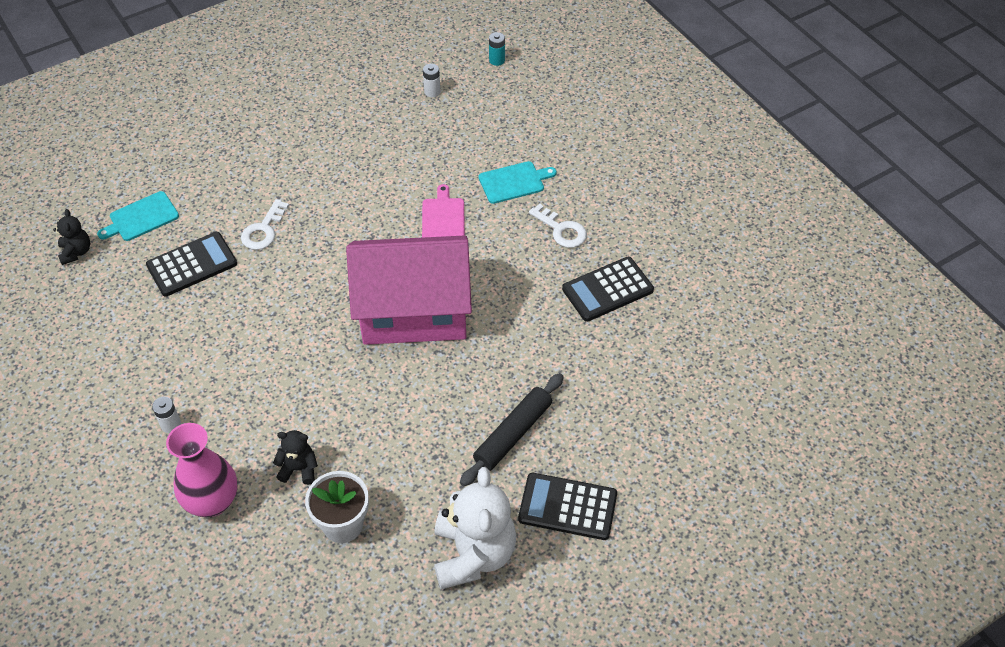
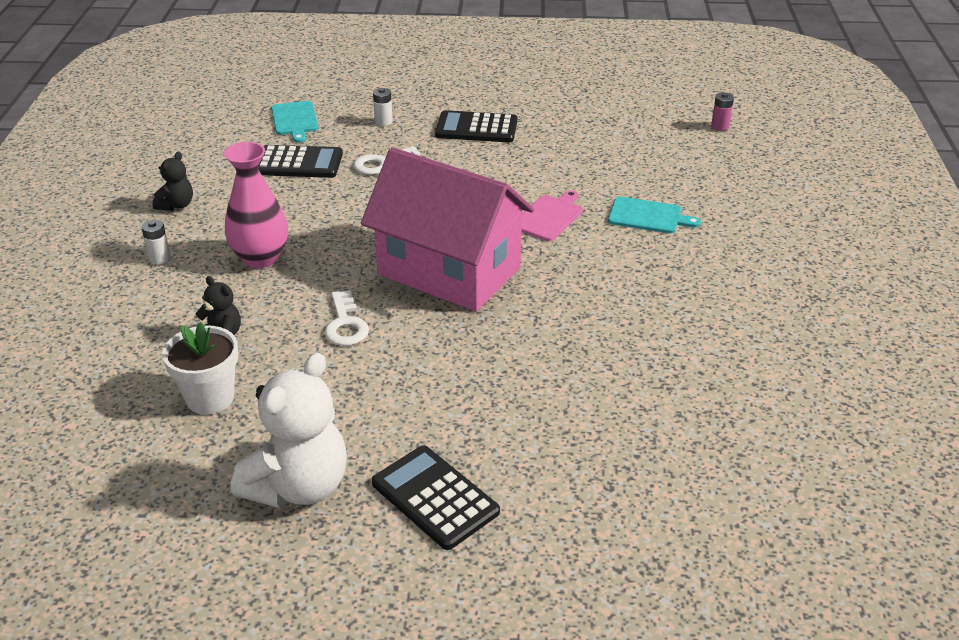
camera: 35 degrees right, 15 degrees down
(76, 252) = (223, 122): black teddy bear -> black teddy bear (176, 205)
(141, 218) = (295, 120): turquoise cutting board -> turquoise cutting board turned 105 degrees counterclockwise
(212, 501) = (127, 325): pink vase -> pink vase (260, 258)
(432, 92) = (633, 127): white battery -> white battery (383, 121)
(497, 60) = (720, 126): turquoise battery -> pink battery
(512, 434) = (443, 407): black rolling pin -> none
(561, 230) = (661, 270): white key -> white key (345, 324)
(607, 289) = (664, 336): black calculator -> black calculator (476, 128)

